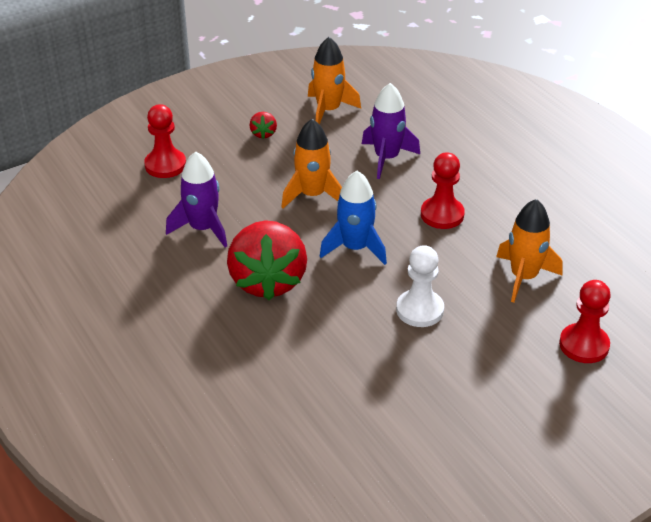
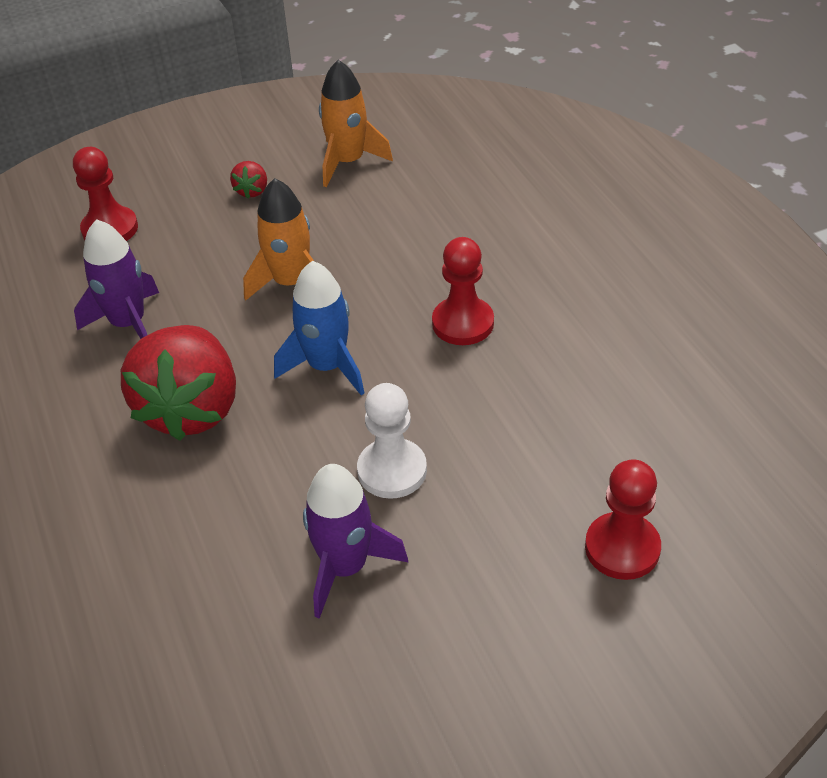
camera: 10 degrees right, 5 degrees up
(386, 158) = (408, 234): purple rocket -> purple rocket (345, 567)
(523, 277) = (557, 429): orange rocket -> none

